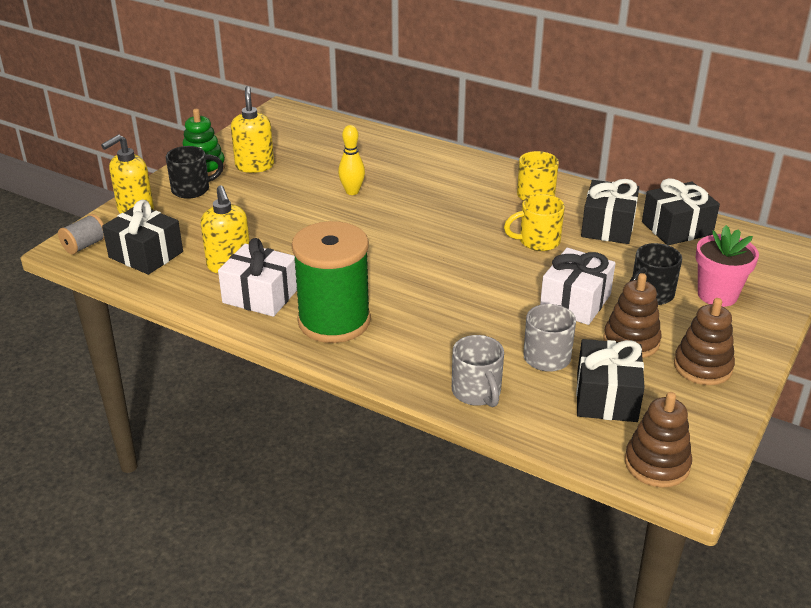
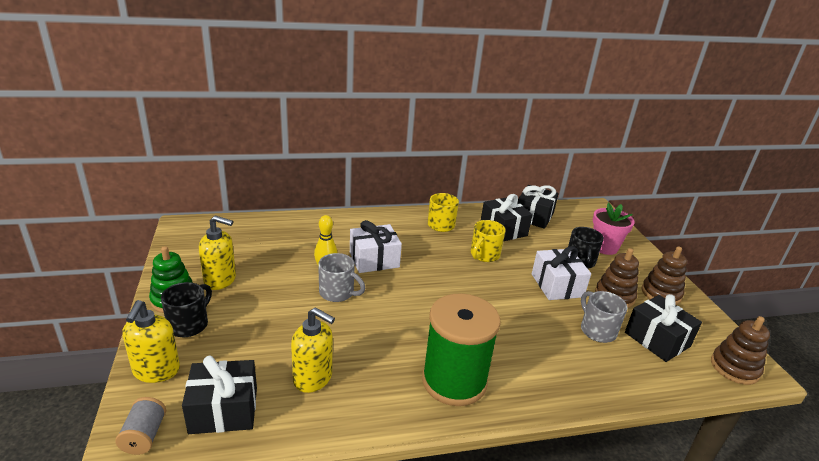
camera: 45 degrees left, 5 degrees down
(254, 166) = (220, 280): yellow soap dispenser -> yellow soap dispenser turned 150 degrees clockwise
(260, 295) = (374, 391): white gift -> white gift (374, 260)
(477, 392) = (604, 380): grey mug -> grey mug (338, 293)

